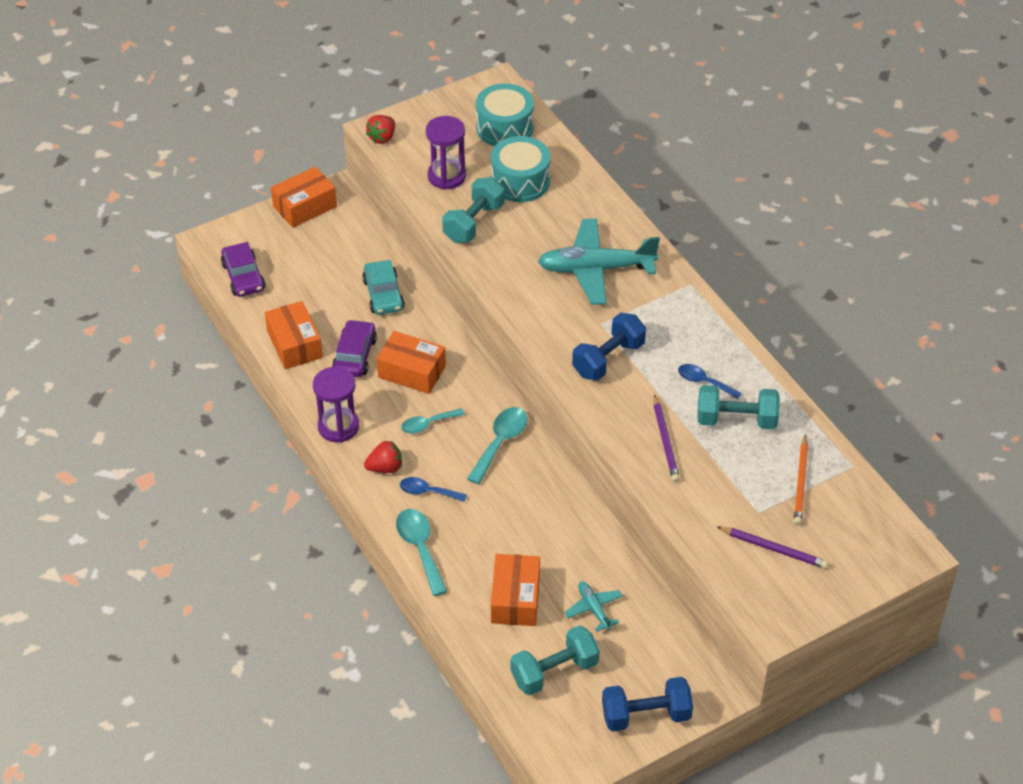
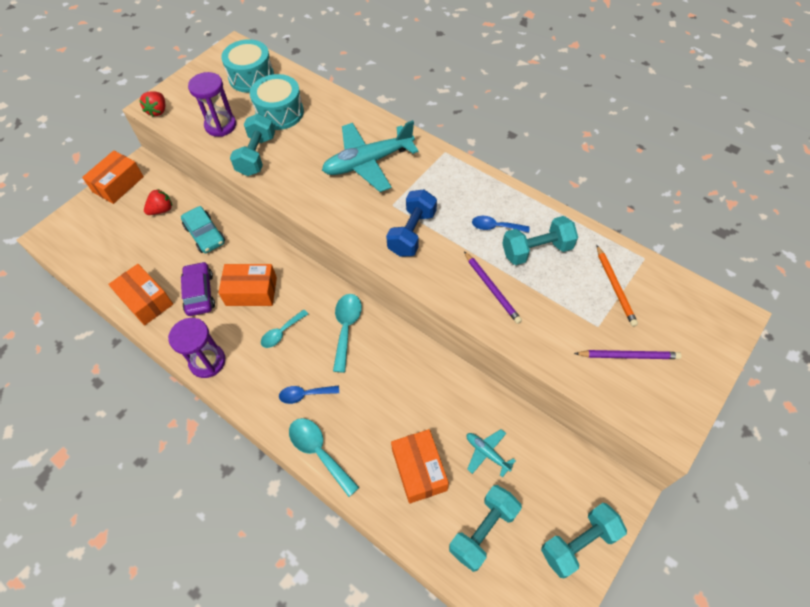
camera: 20 degrees left, 10 degrees up
(243, 277) = (85, 256): purple car -> none
(385, 468) = (261, 385): red strawberry -> red strawberry (161, 210)
(646, 715) = (579, 543): blue dumbbell -> turquoise dumbbell

